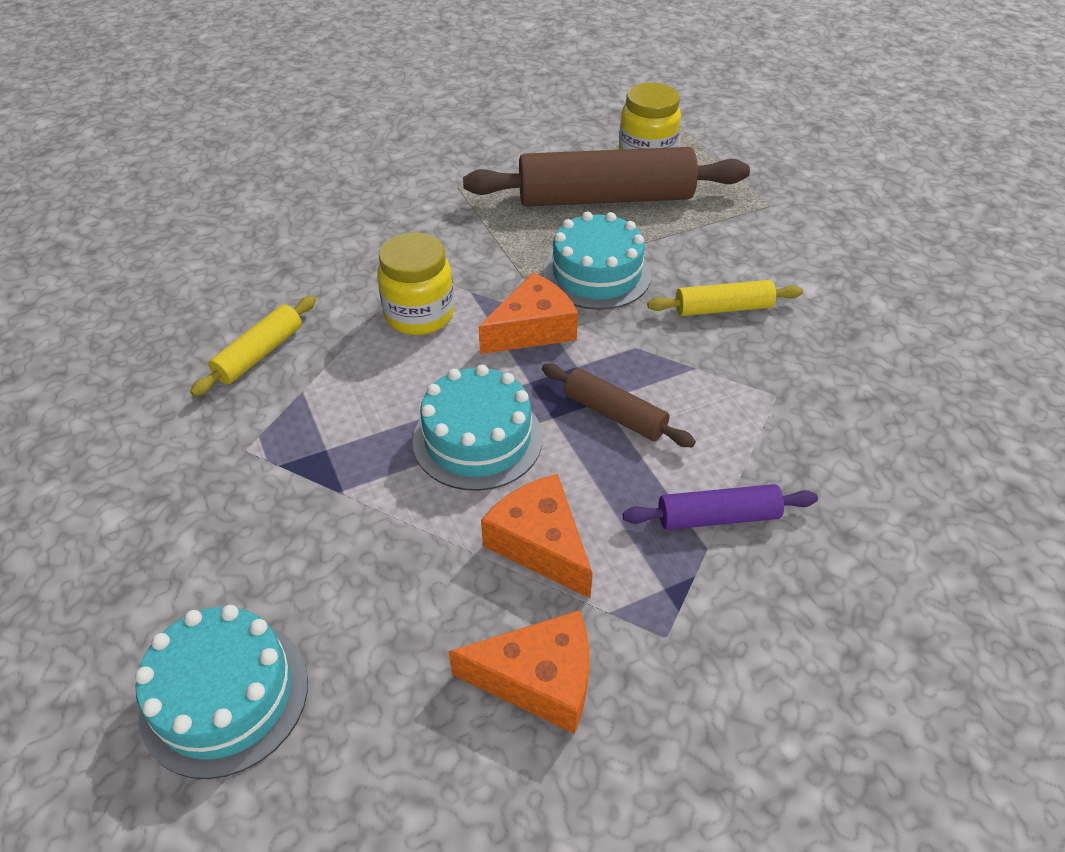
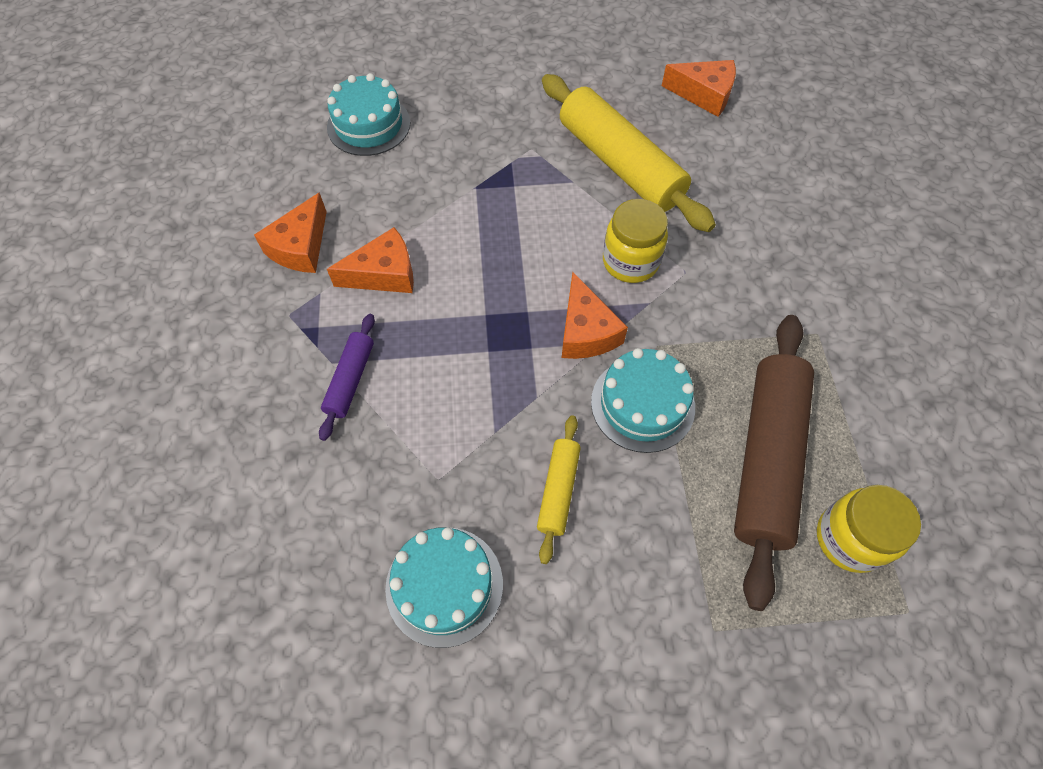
camera: 110 degrees right, 15 degrees up
(111, 303) = (704, 95): none -> orange cheese
(259, 354) = (620, 164): yellow rolling pin -> yellow rolling pin, size x2.06
(477, 439) = (485, 265): turquoise cake -> turquoise cake (444, 585)
(614, 414) = (470, 354): brown rolling pin -> none

